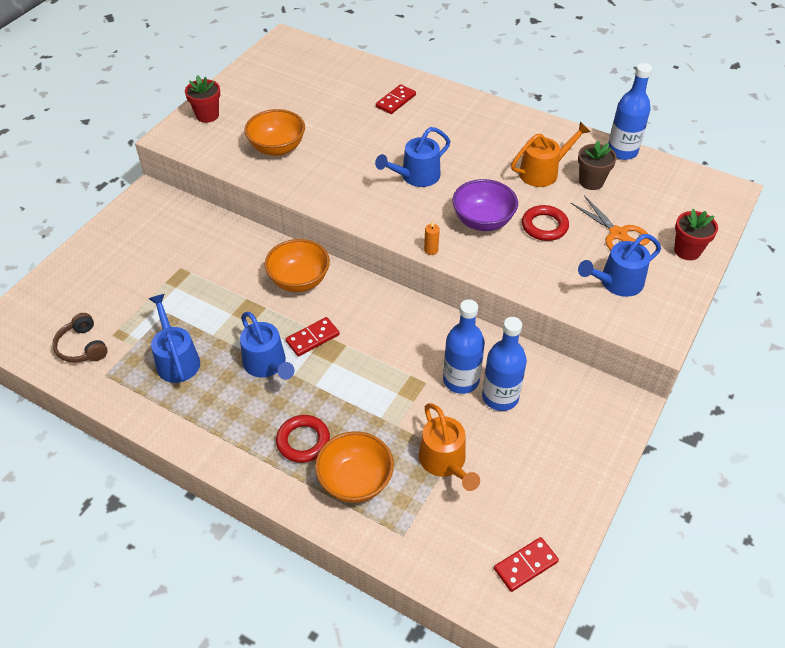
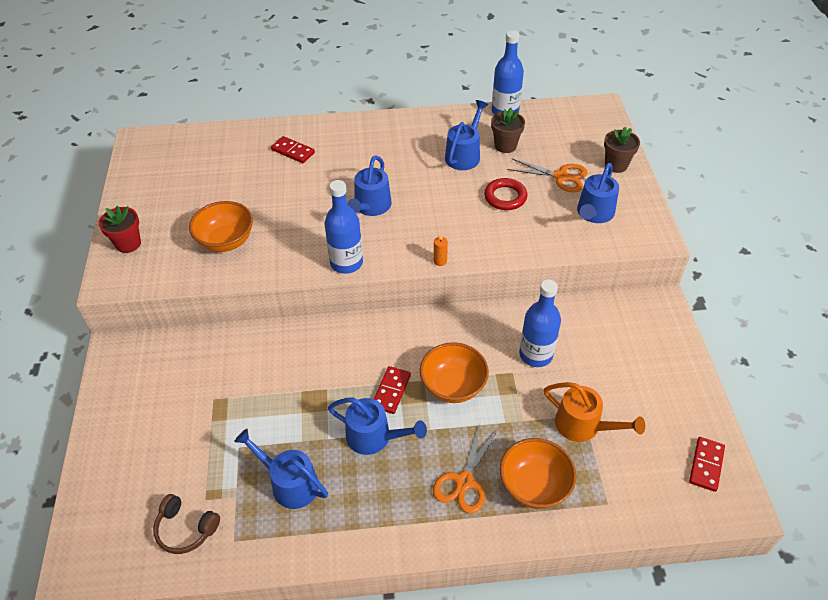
camera: 35 degrees left, 0 degrees up
(299, 280) = (334, 349): orange bowl -> orange bowl (453, 386)
(303, 441) = (464, 481): red ring -> orange scissors
(396, 101) = (293, 151): red domino -> red domino turned 60 degrees counterclockwise
(483, 221) = (457, 217): purple bowl -> none
(500, 397) = (574, 350): blue bottle -> blue bottle (346, 263)
(543, 172) = (464, 155): orange watering can -> blue watering can
(687, 251) = (616, 165): red flower pot -> brown flower pot

